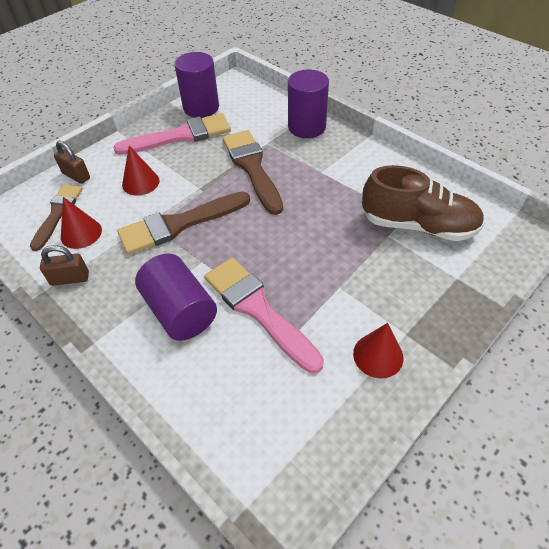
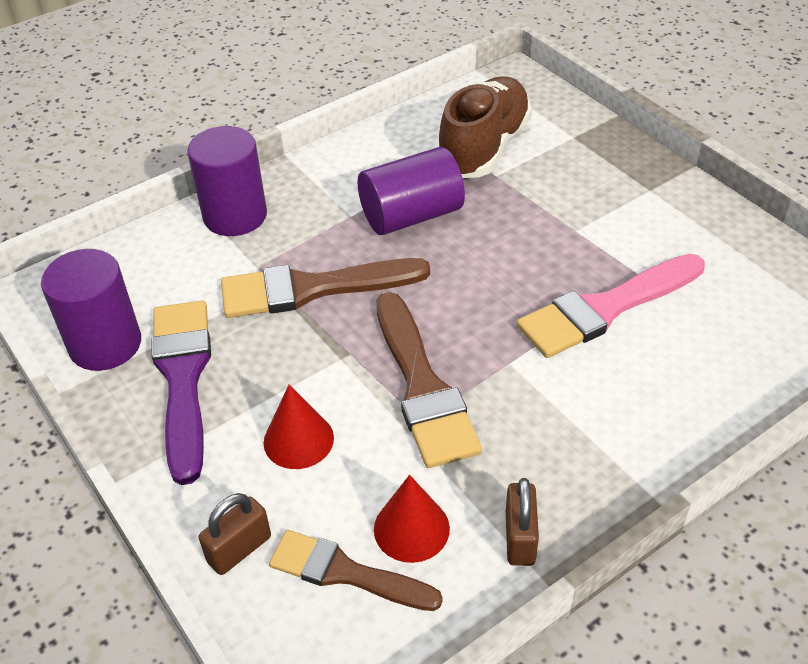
camera: 80 degrees left, 5 degrees down
(180, 136) = (183, 378): pink brush -> purple brush
(180, 311) = (601, 390): purple cylinder -> purple cylinder (411, 215)
(378, 355) = (679, 215): red cone -> none

